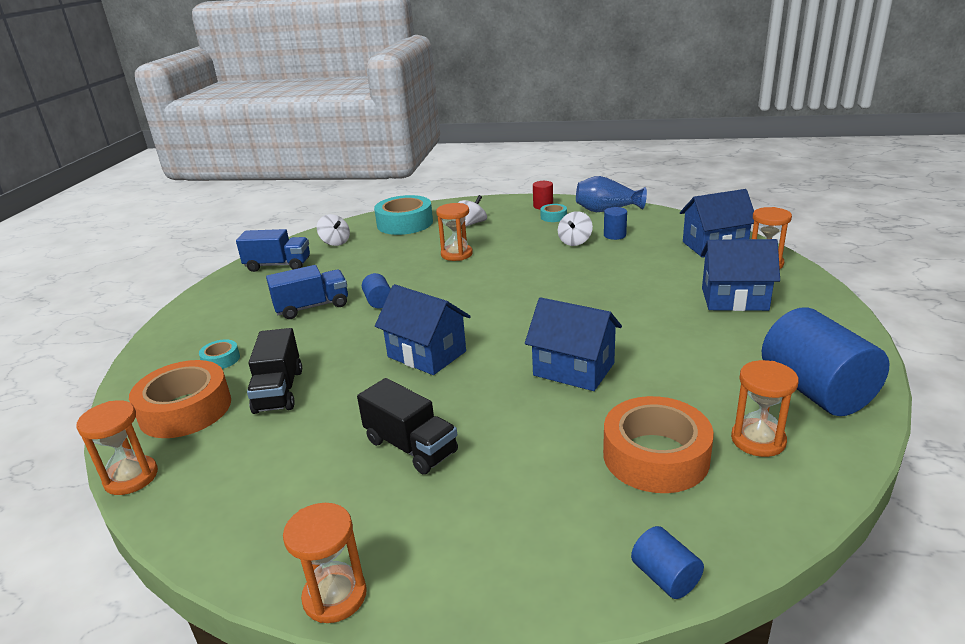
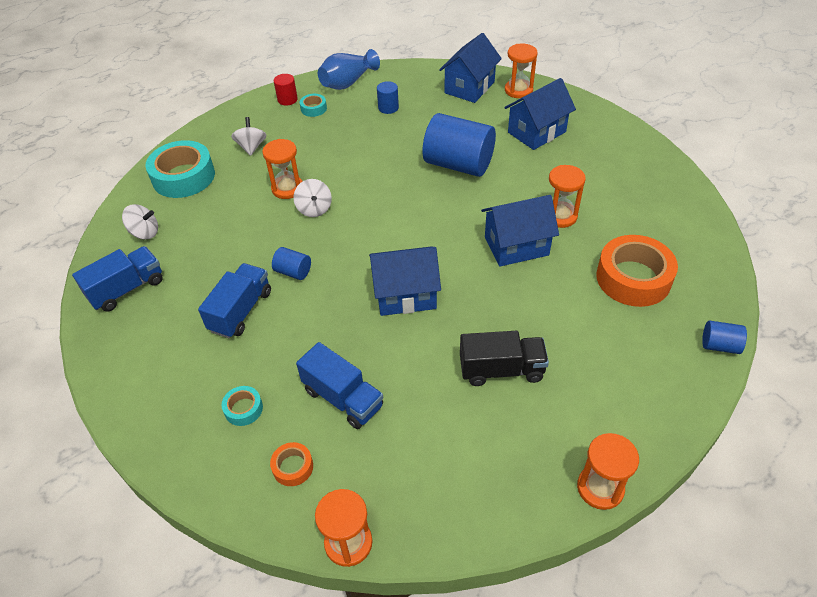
camera: 45 degrees left, 20 degrees up
(185, 409) = (293, 467): orange tape -> orange tape, size x0.46
(279, 391) = (343, 398): black truck -> blue truck
(575, 241) = (367, 128): white spinning top -> white spinning top (314, 209)
(758, 440) = (664, 234): orange hourglass -> orange hourglass (560, 216)
(816, 391) = (652, 182): blue cylinder -> blue cylinder (458, 164)

